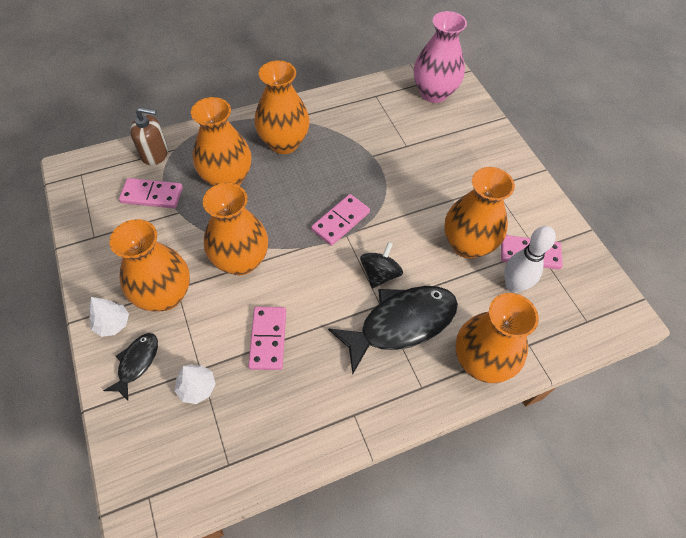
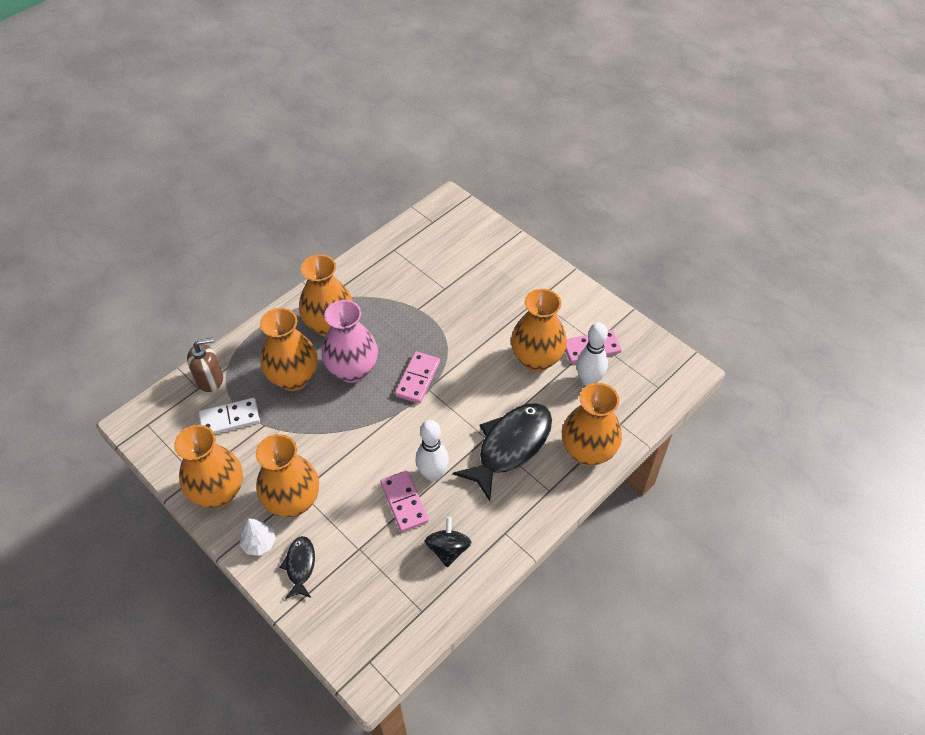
camera: 20 degrees left, 5 degrees down
(152, 195) = (230, 419): pink domino -> white domino
(197, 387) = (364, 564): white tree -> none
(241, 261) = (346, 446): orange vase -> orange vase (219, 492)
(310, 321) = (433, 474): none -> white bowling pin
(379, 274) = (473, 412): black spinning top -> black spinning top (448, 549)
(434, 93) = (447, 229): pink vase -> pink vase (353, 370)

